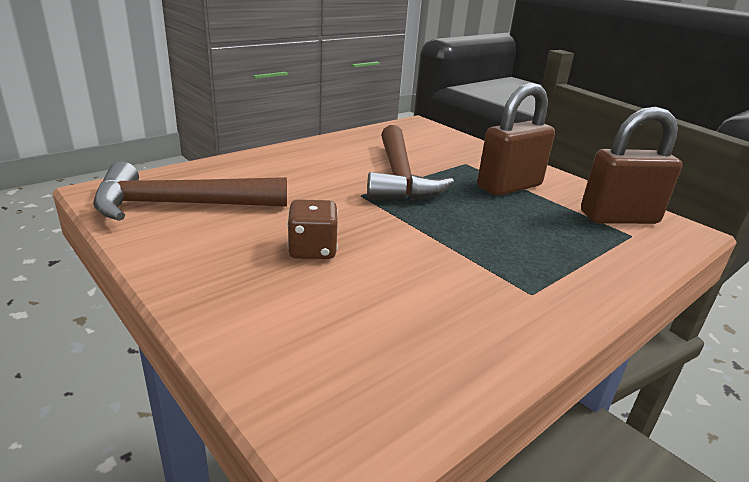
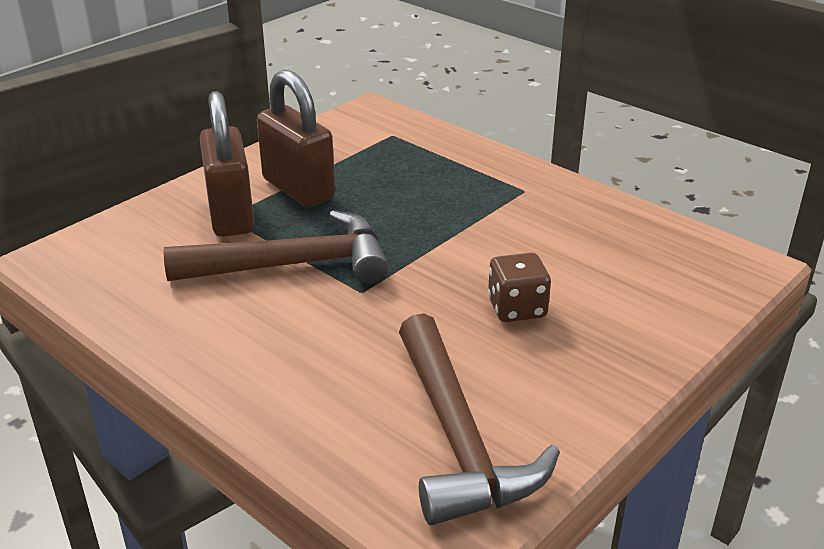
camera: 95 degrees left, 5 degrees up
(619, 218) = (357, 136): brown padlock -> brown padlock (231, 215)

